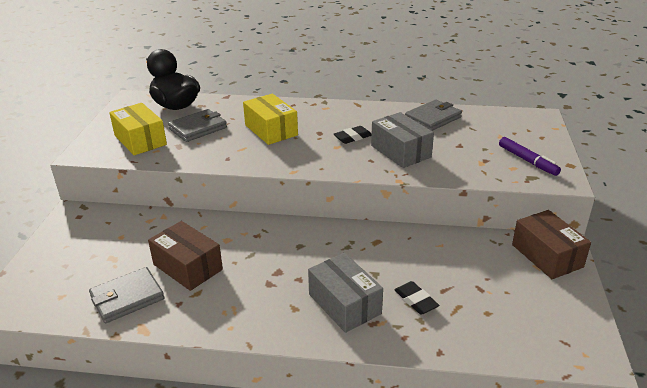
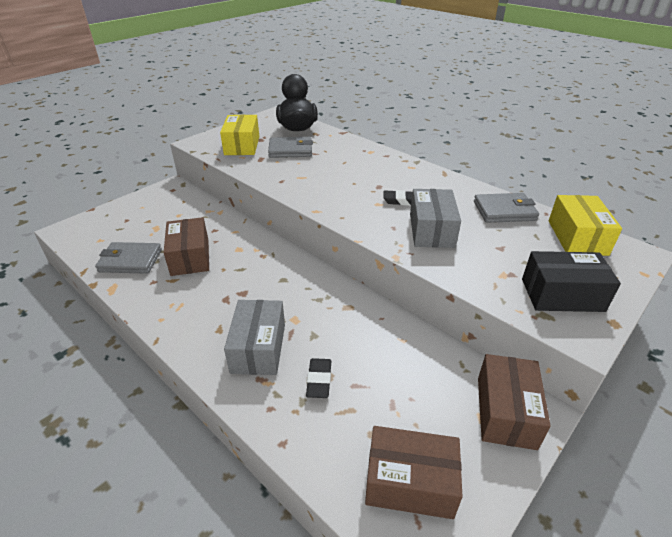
camera: 35 degrees right, 5 degrees up
(271, 130) = (342, 170): yellow box -> yellow box (577, 237)
(527, 160) = (562, 295): purple marker -> black box
(539, 325) = (410, 482): none -> brown box

